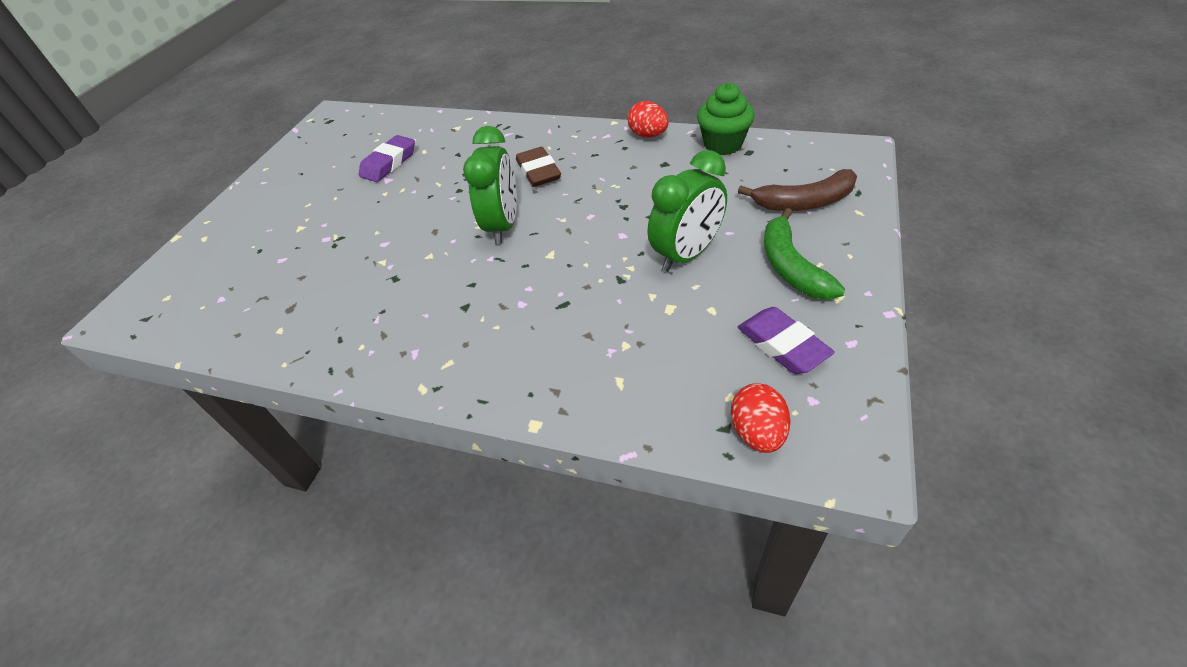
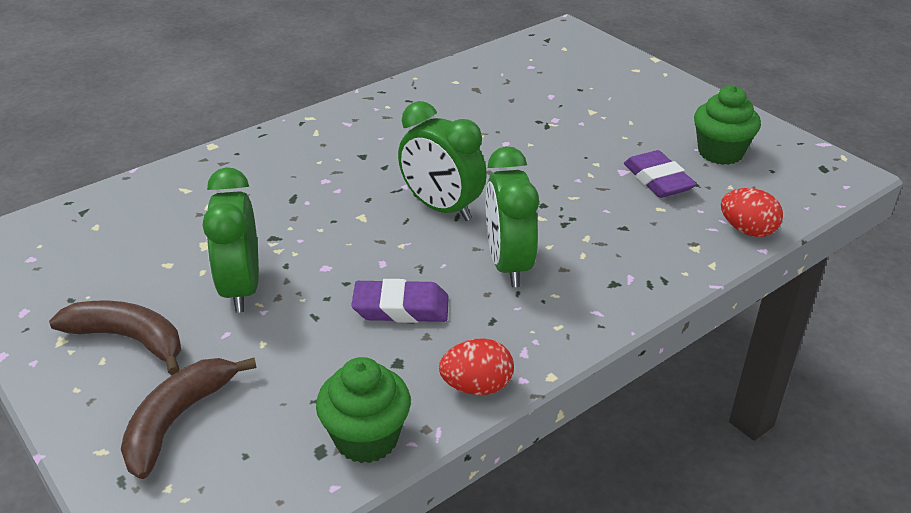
camera: 120 degrees right, 10 degrees down
(333, 156) = (720, 153): none -> green cupcake
(538, 172) = (508, 265): brown eraser -> green clock
(757, 432) = (58, 221): red egg -> red egg (747, 230)
(782, 345) = (82, 276): purple eraser -> purple eraser (401, 308)
(791, 267) = (128, 339): green banana -> brown banana

